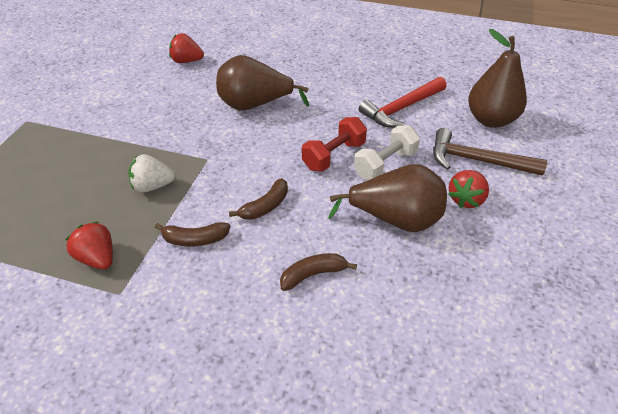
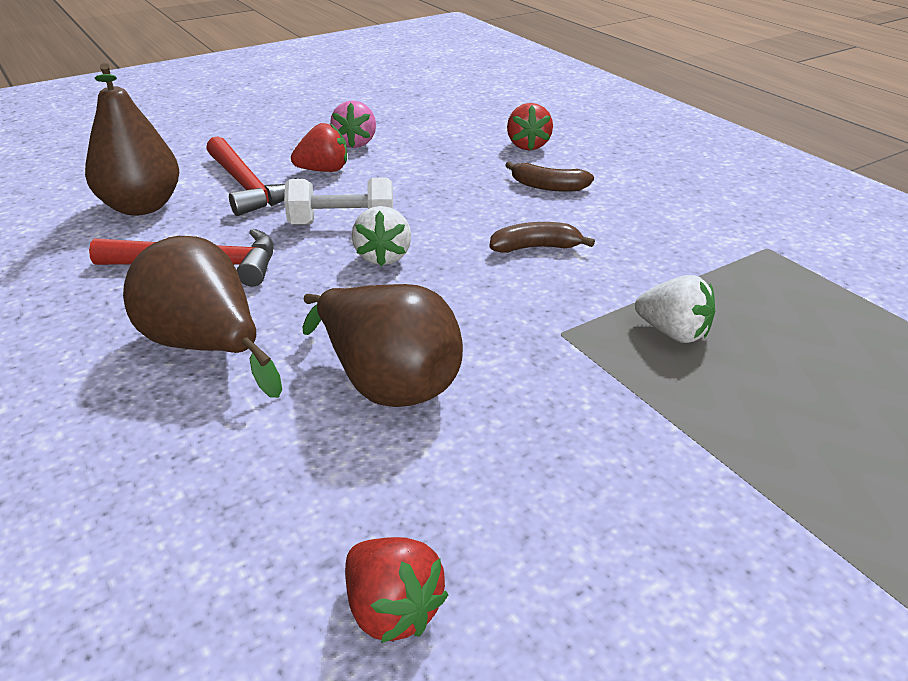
camera: 140 degrees left, 10 degrees down
(98, 258) = (787, 285): red strawberry -> red strawberry (527, 145)
(195, 239) = (650, 254): brown banana -> none
(334, 156) = (383, 257): red dumbbell -> white strawberry
(395, 219) = (415, 185): brown pear -> brown pear (206, 347)
(477, 161) = (247, 186): brown hammer -> red hammer
(500, 242) = (355, 143): none -> pink strawberry

